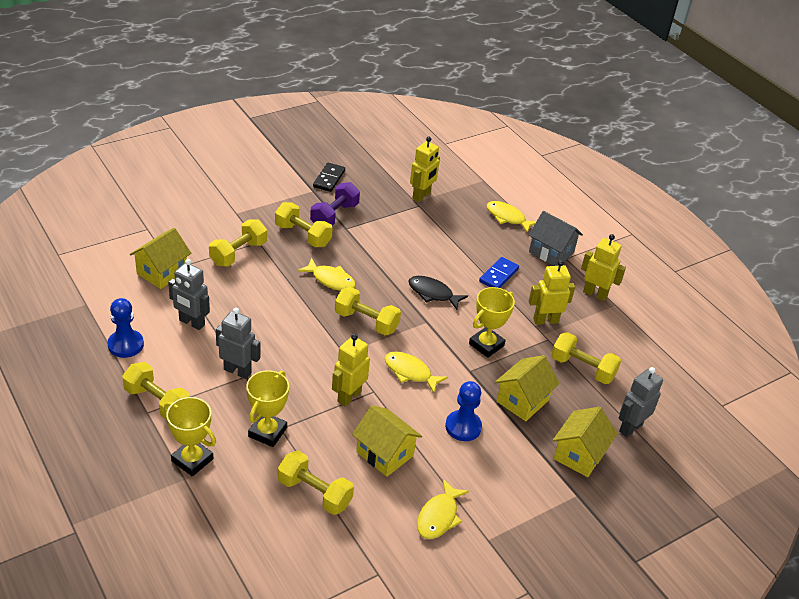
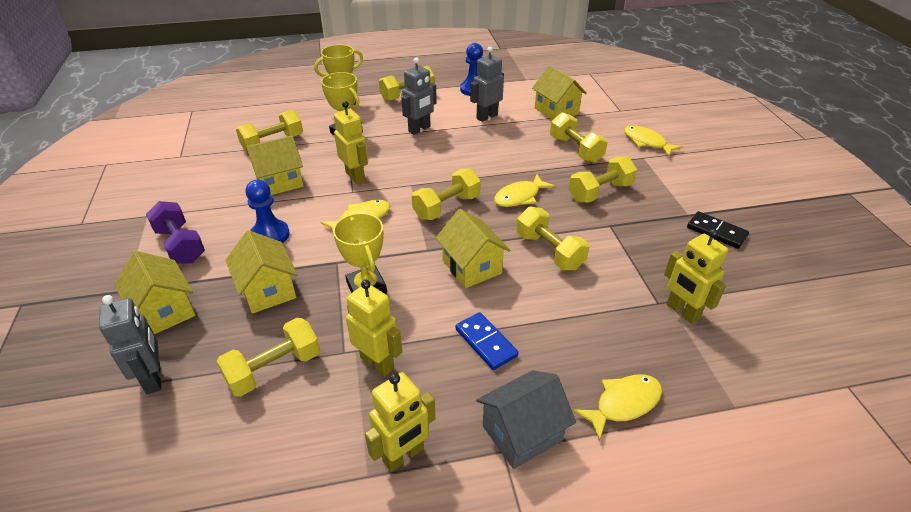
camera: 115 degrees right, 0 degrees up
(334, 216) = (636, 221): purple dumbbell -> purple dumbbell (180, 245)
(393, 256) = (549, 251): none -> yellow dumbbell
(433, 293) = (471, 267): black fish -> yellow house
(439, 516) = (194, 195): yellow fish -> yellow fish (646, 142)
(545, 320) = (377, 363): yellow robot -> yellow robot turned 60 degrees counterclockwise

